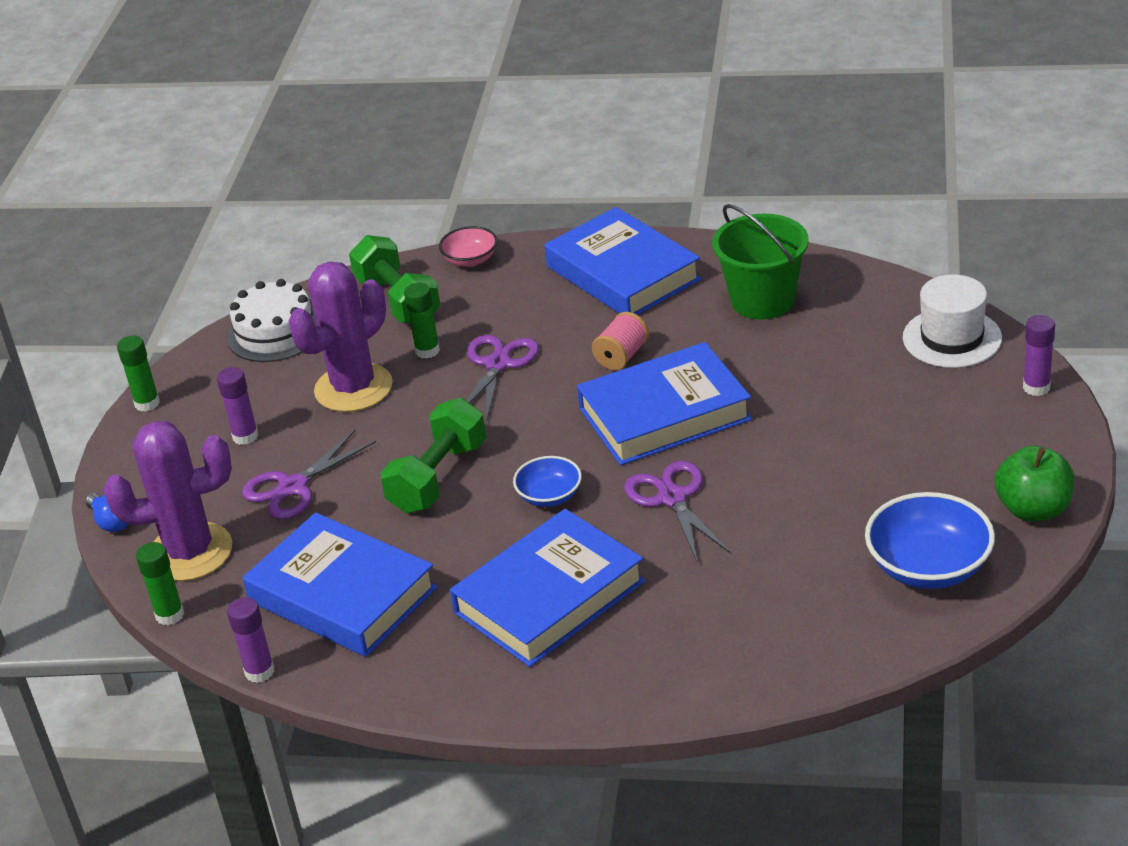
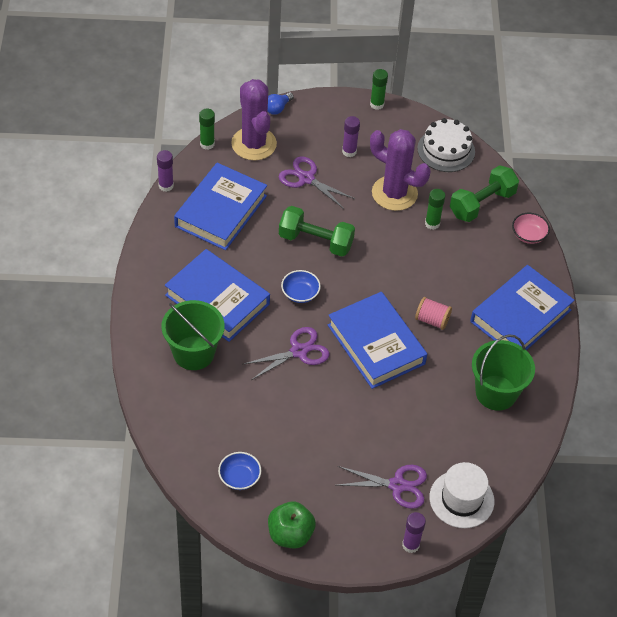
camera: 75 degrees right, 15 degrees up
(497, 364) = (420, 259): purple scissors -> purple scissors (397, 485)
(666, 626) = (193, 353): none -> green bucket
(928, 567) = (239, 477): blue bowl -> blue bowl, size x0.58

